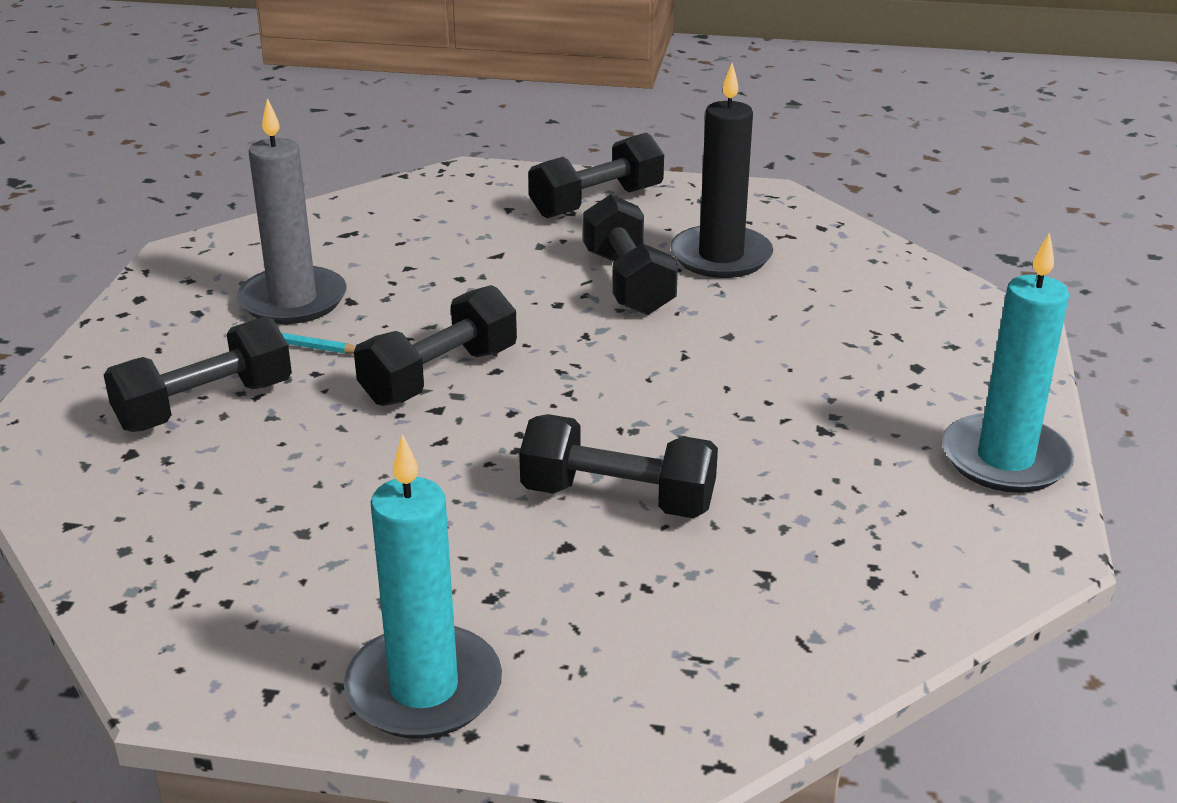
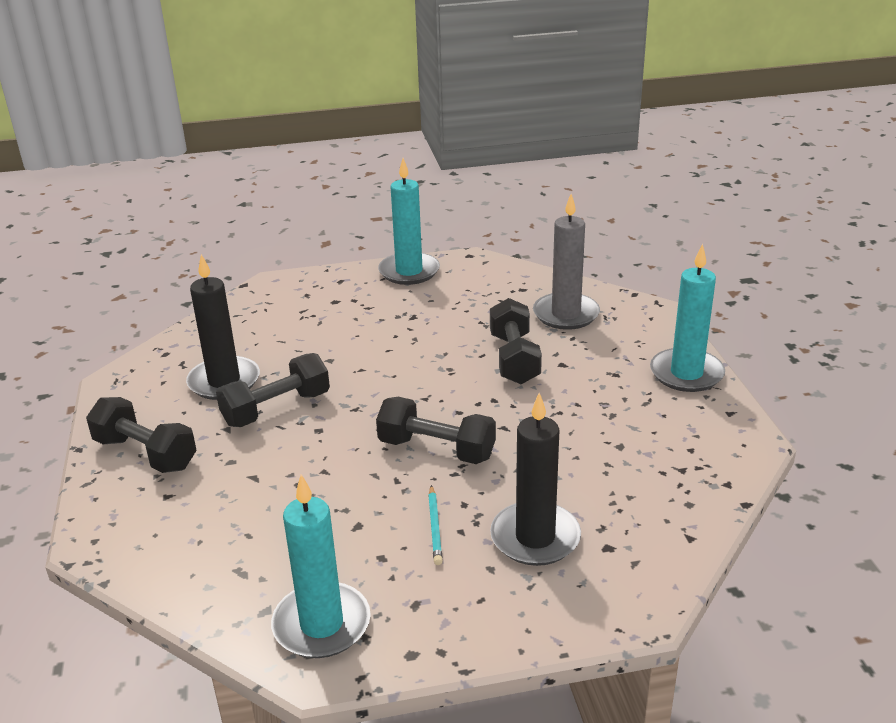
camera: 110 degrees left, 0 degrees up
(205, 405) = (535, 537): black dumbbell -> black candle
(230, 261) = (321, 624): none -> turquoise candle
(293, 300) = (372, 556): grey candle -> grey candle (566, 314)

